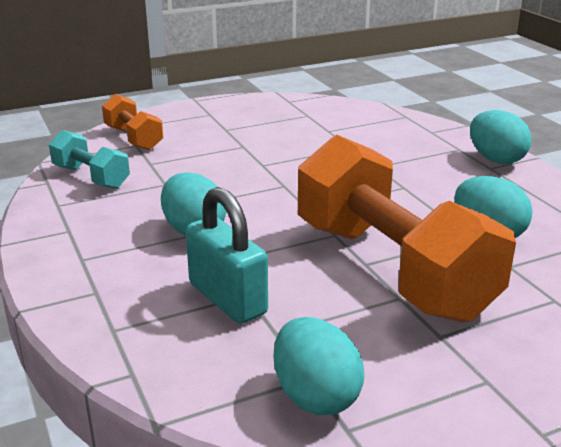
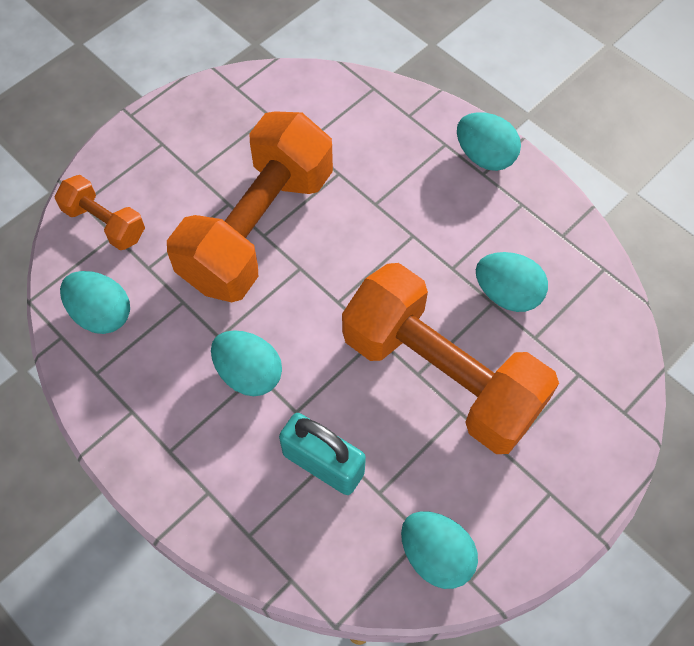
camera: 20 degrees left, 35 degrees up
(91, 177) = (102, 314): turquoise dumbbell -> turquoise egg
(260, 160) = (258, 228): none -> orange dumbbell

